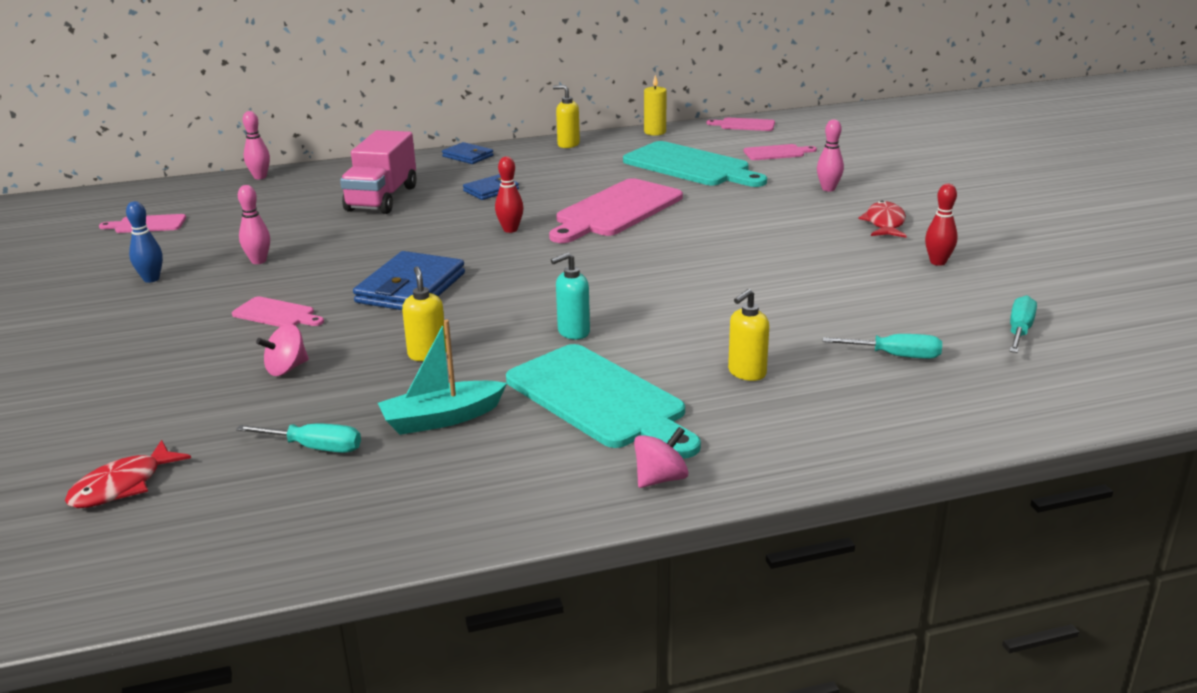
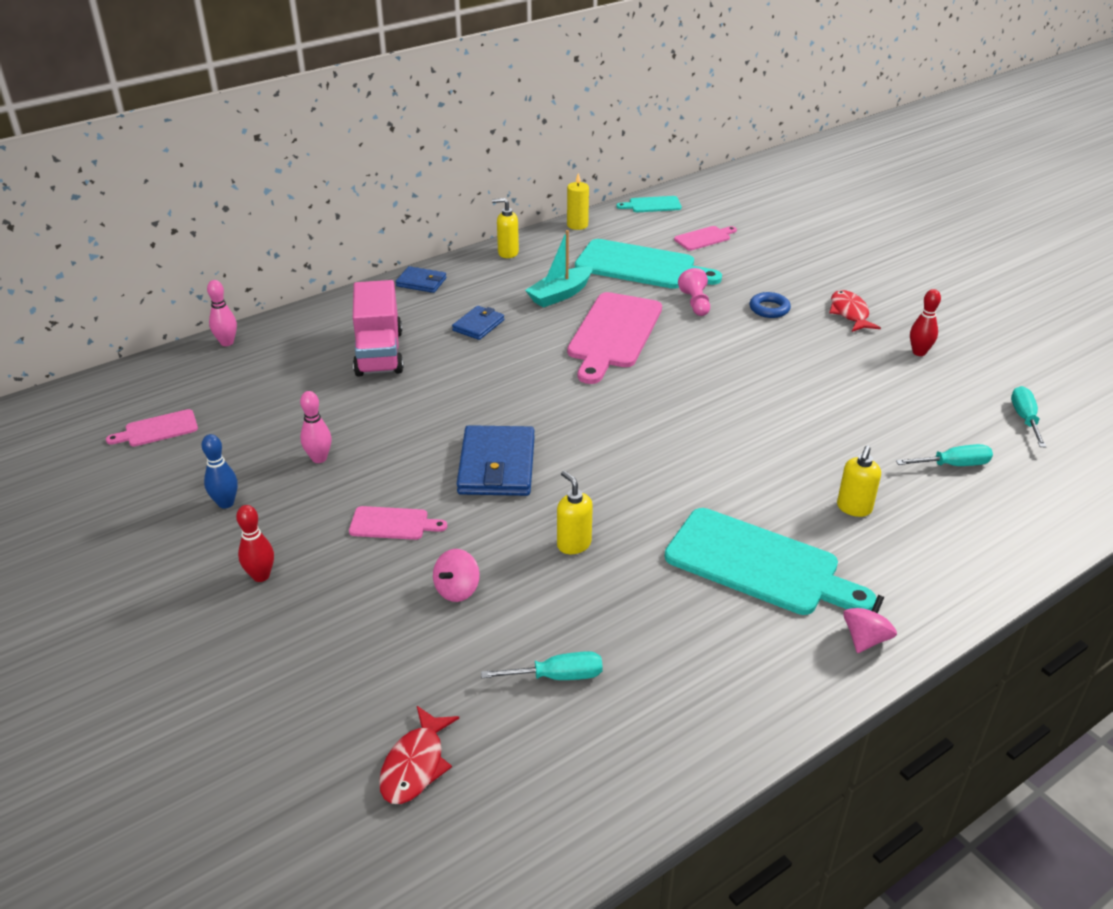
camera: 20 degrees left, 10 degrees up
(441, 418) = (642, 616): turquoise boat -> turquoise boat (560, 294)
(510, 230) = (534, 374): red bowling pin -> red bowling pin (261, 576)
(573, 332) = (682, 491): turquoise soap dispenser -> none
(722, 198) = (695, 303): none -> pink pawn
(744, 125) = (652, 205): pink cutting board -> turquoise cutting board
(797, 210) = (769, 309): none -> blue ring
(828, 189) = (777, 278): pink bowling pin -> none

